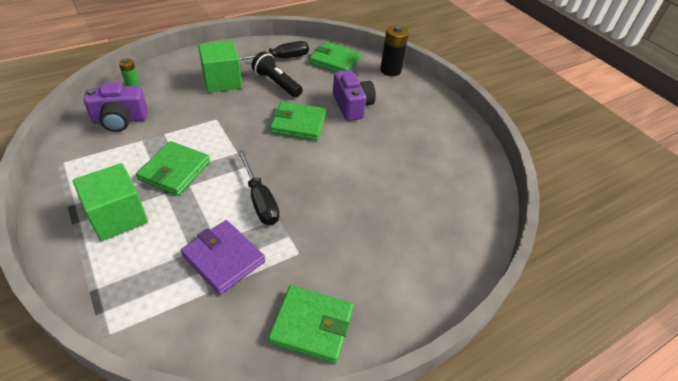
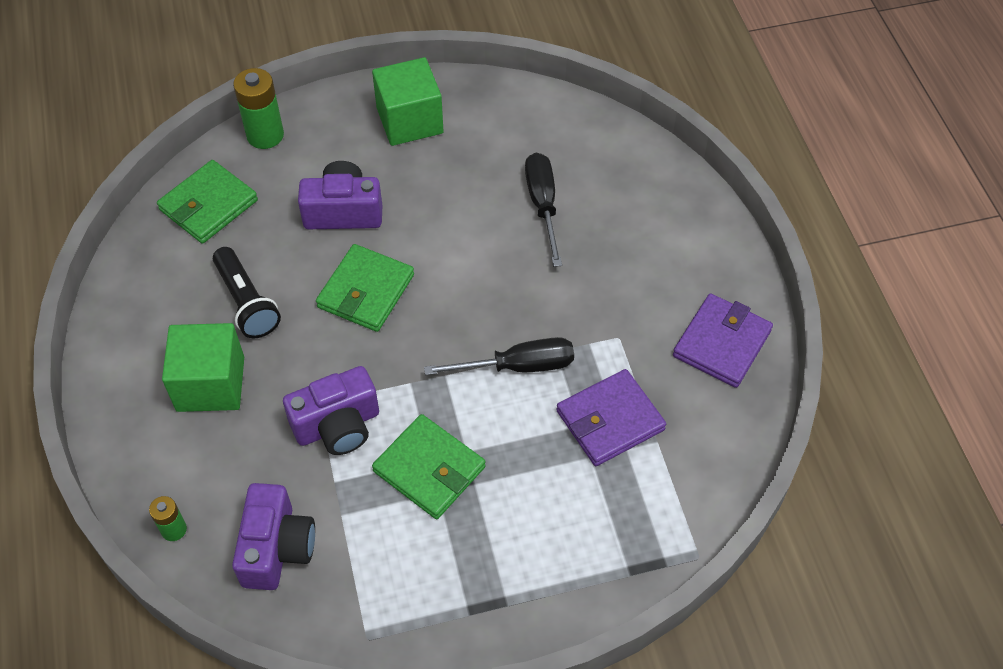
camera: 70 degrees left, 10 degrees up
(118, 216) = (507, 545): green cube -> green cube (409, 120)
(202, 128) = (337, 425): none -> purple camera
(277, 83) = (246, 302): black flashlight -> black flashlight turned 90 degrees counterclockwise
(281, 58) = (171, 283): black screwdriver -> black screwdriver (543, 205)
(312, 325) = (722, 343): green wallet -> purple wallet
(390, 70) = (265, 135): black battery -> green battery

